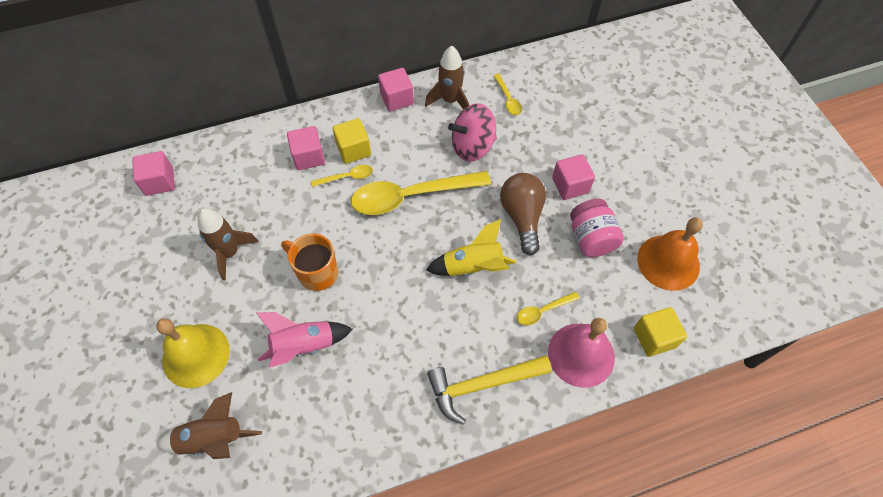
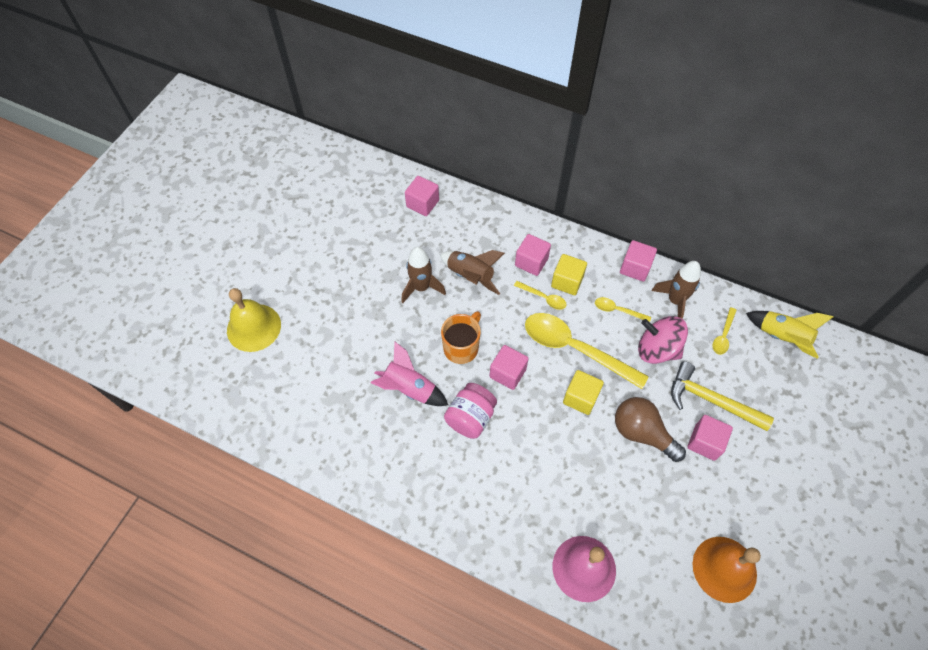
camera: 45 degrees right, 0 degrees up
(196, 355) = (344, 336): yellow bell -> yellow bell (254, 327)
(213, 439) = (308, 397): brown rocket -> brown rocket (470, 276)
(317, 272) = (461, 347): orange mug -> orange mug turned 45 degrees clockwise
(376, 260) = (507, 373): none -> pink cube
(473, 267) = (569, 436): yellow rocket -> yellow rocket (782, 337)
(482, 385) = (495, 521): yellow hammer -> yellow hammer (711, 400)
(522, 217) = (642, 433): brown light bulb -> brown light bulb turned 90 degrees counterclockwise
(543, 311) = (588, 512): yellow spoon -> yellow spoon (617, 310)
(591, 238) = (679, 495): pink jar -> pink jar (470, 418)
(654, 338) = (652, 610): yellow cube -> yellow cube (580, 398)

